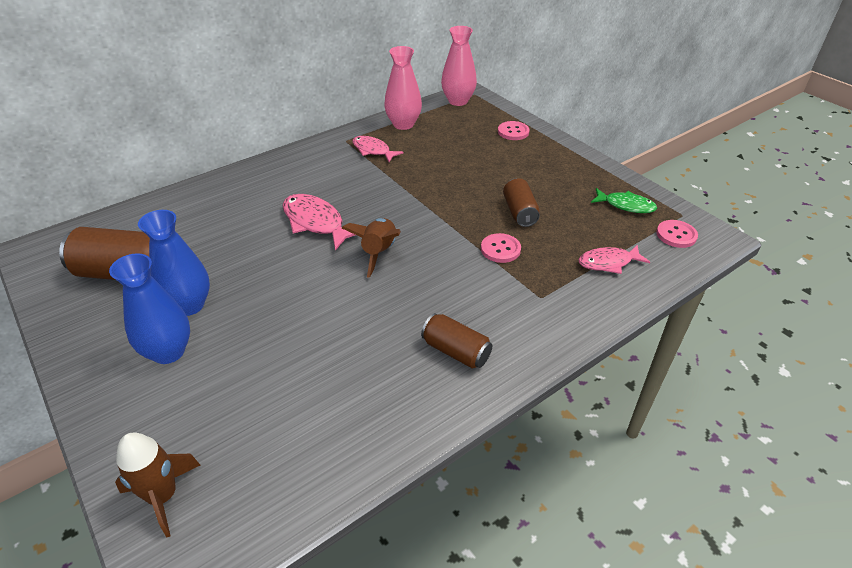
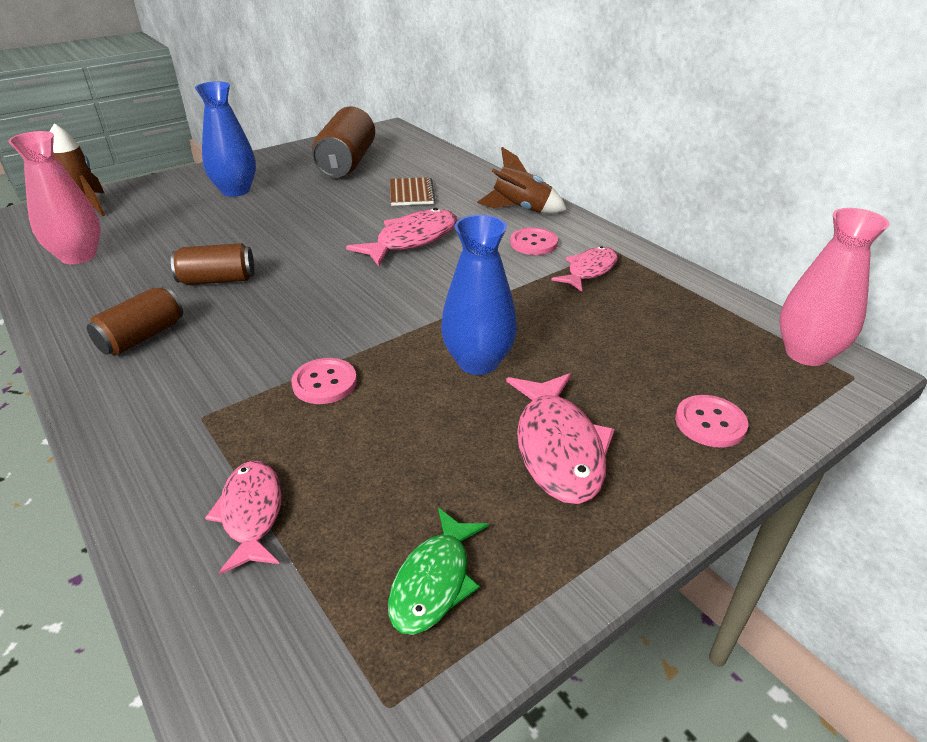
camera: 90 degrees right, 5 degrees down
(189, 305) = (292, 191): blue vase -> blue vase (478, 362)
(224, 226) = (411, 193): none -> brown notebook
(379, 252) = (343, 282): brown rocket -> brown rocket (521, 210)
(403, 124) = (681, 294): pink vase -> pink vase (78, 256)
(519, 212) = (420, 410): brown can -> brown can (218, 280)
(539, 171) = (558, 448): none -> pink fish
(676, 235) = (308, 664): pink button -> pink button (533, 243)

